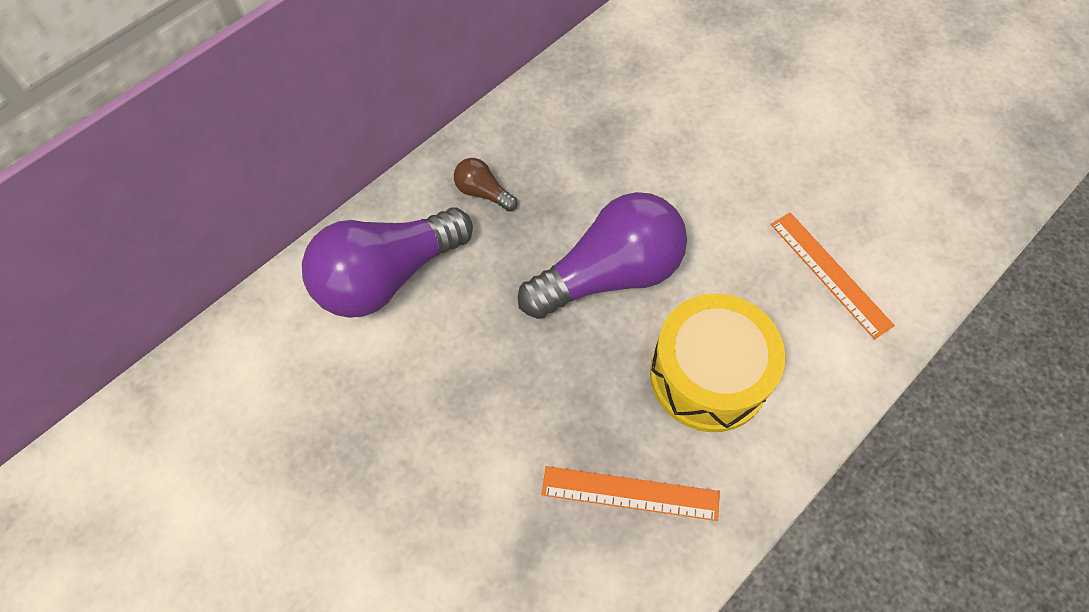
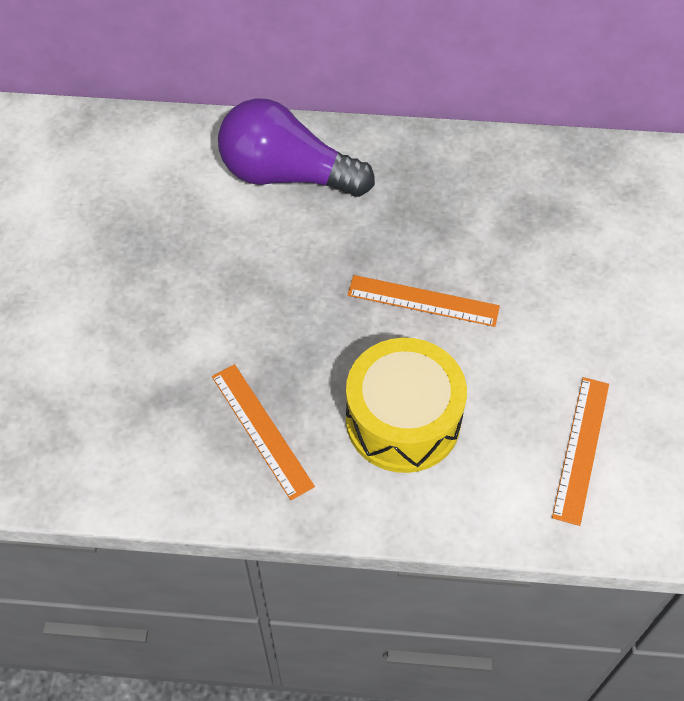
camera: 50 degrees right, 5 degrees down
(483, 192) = (410, 179): brown light bulb -> none
(609, 274) = (423, 301): purple light bulb -> orange ruler

